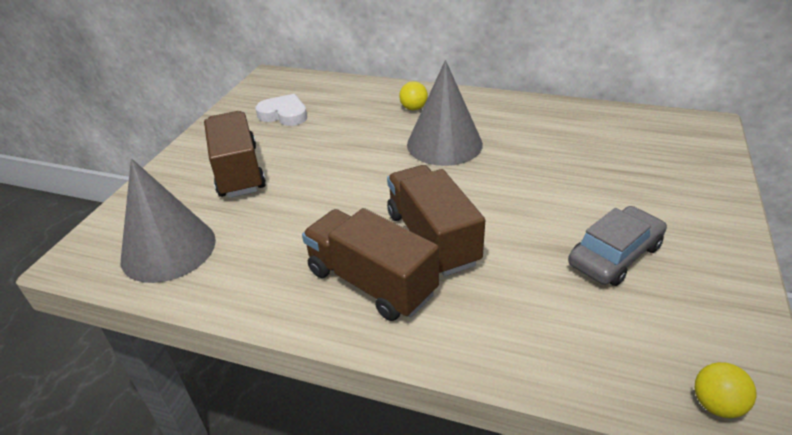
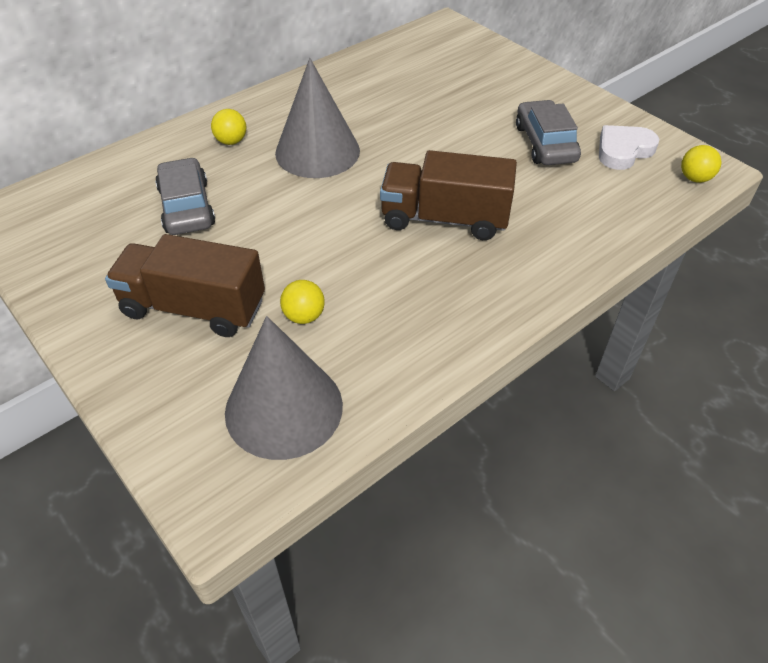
camera: 60 degrees left, 10 degrees up
(262, 218) = (304, 316): none -> yellow ball
(284, 114) = (115, 232): white heart -> white heart (623, 151)
(330, 125) = (187, 207): none -> grey car
(371, 282) = (468, 277): brown truck -> none

